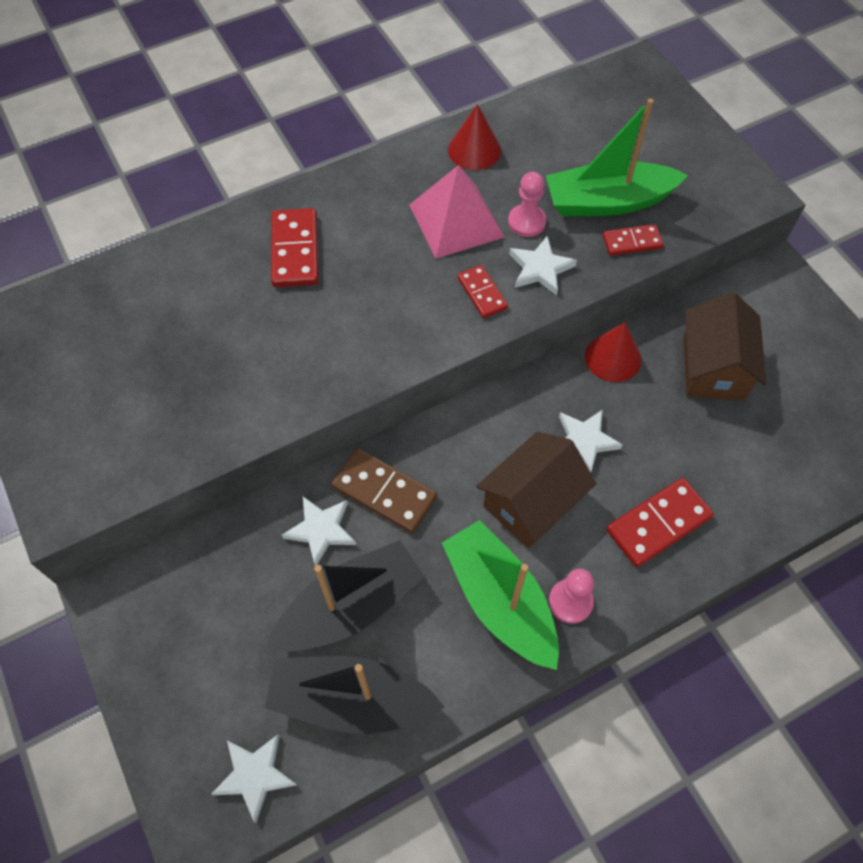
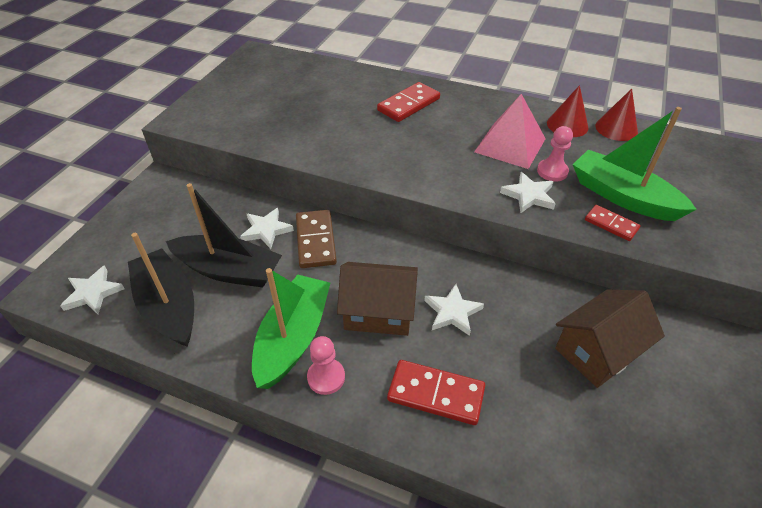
camera: 50 degrees right, 15 degrees down
(482, 293) = (476, 182): red domino -> none
(613, 357) = (532, 289): red cone -> red cone (616, 128)

